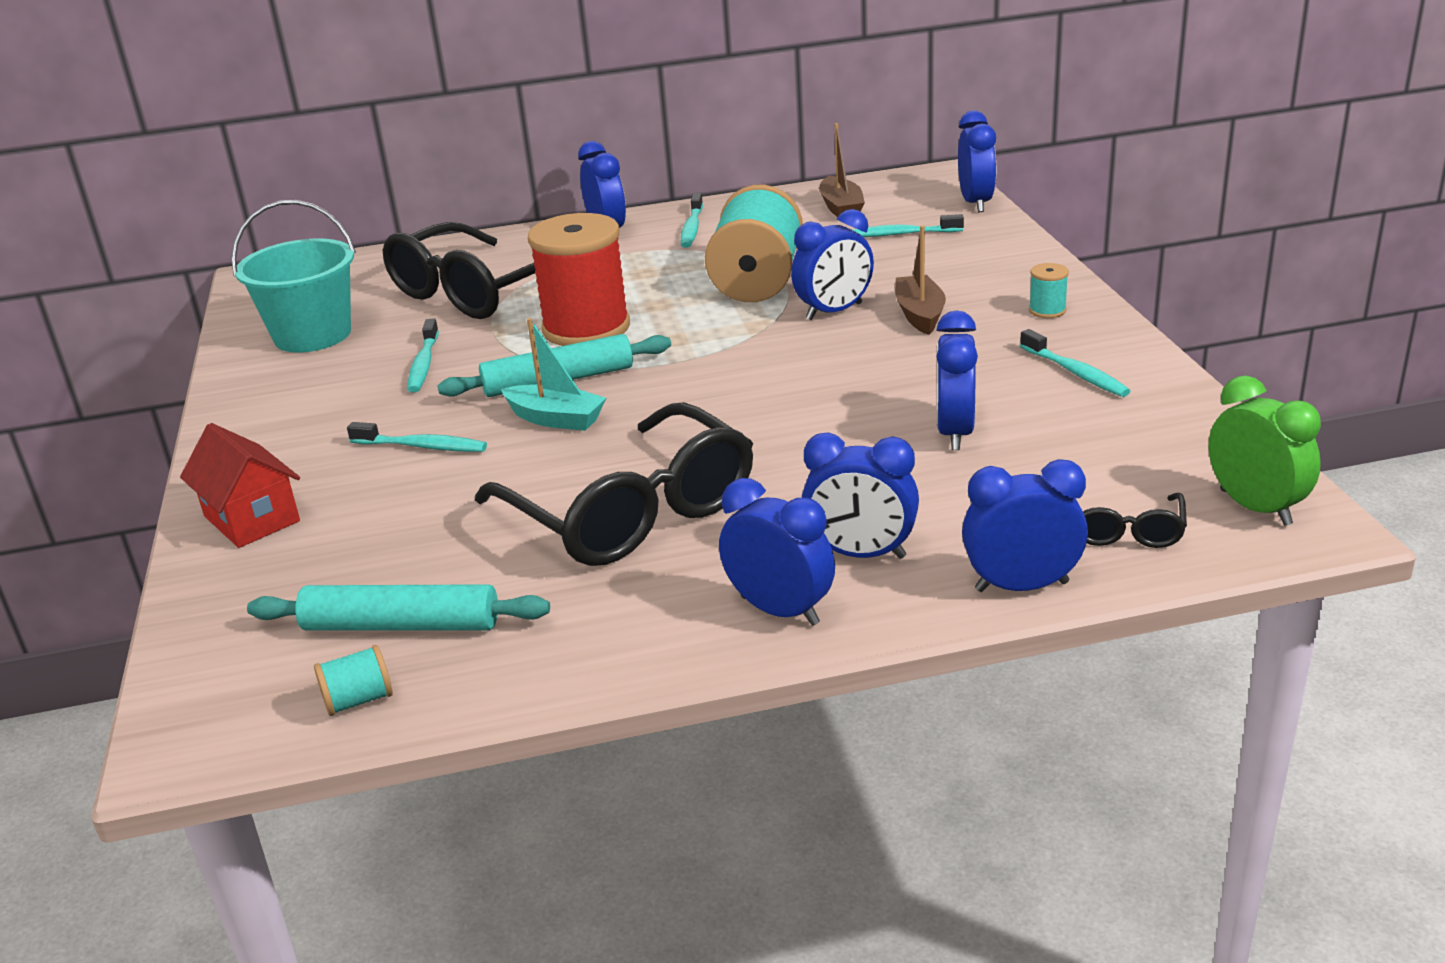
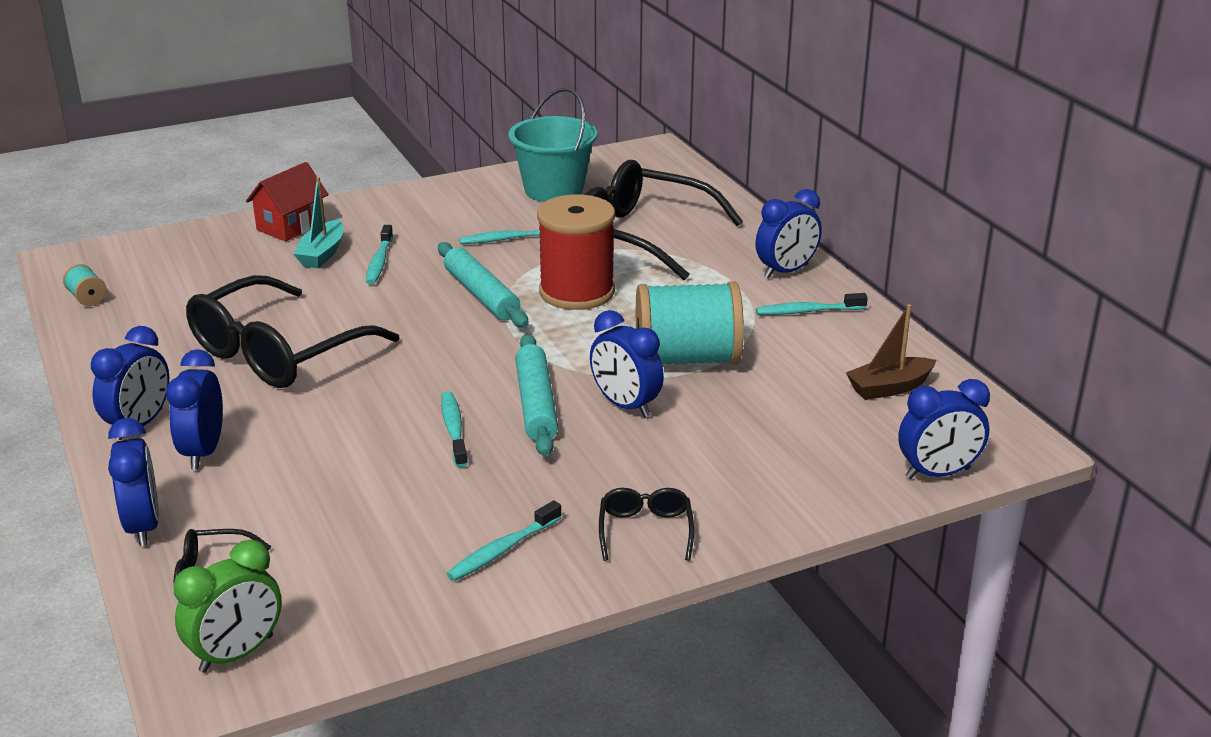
camera: 75 degrees right, 0 degrees up
(402, 625) = (158, 296): turquoise rolling pin -> turquoise rolling pin (536, 404)
(556, 419) = (418, 304): turquoise boat -> turquoise boat (322, 254)
(901, 234) = (827, 429): turquoise toothbrush -> turquoise toothbrush (454, 429)
(919, 314) = (625, 453): brown boat -> none
(954, 433) = (386, 485): blue clock -> none
(1047, 310) = (645, 530): turquoise spool -> black glasses

